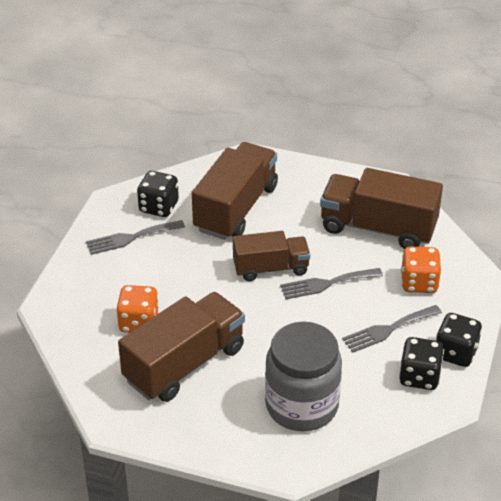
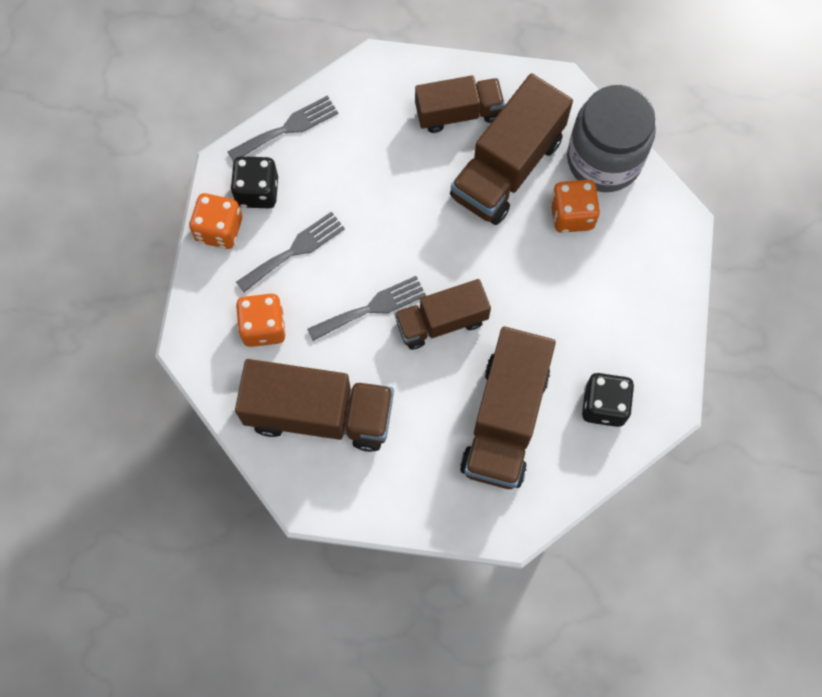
camera: 170 degrees right, 30 degrees up
(131, 238) = (622, 344): grey fork -> grey fork (287, 128)
(217, 414) = (458, 113): none -> brown truck
(301, 405) = (376, 136): grey jar -> grey jar (604, 160)
(455, 353) = (219, 230): black dice -> orange dice

